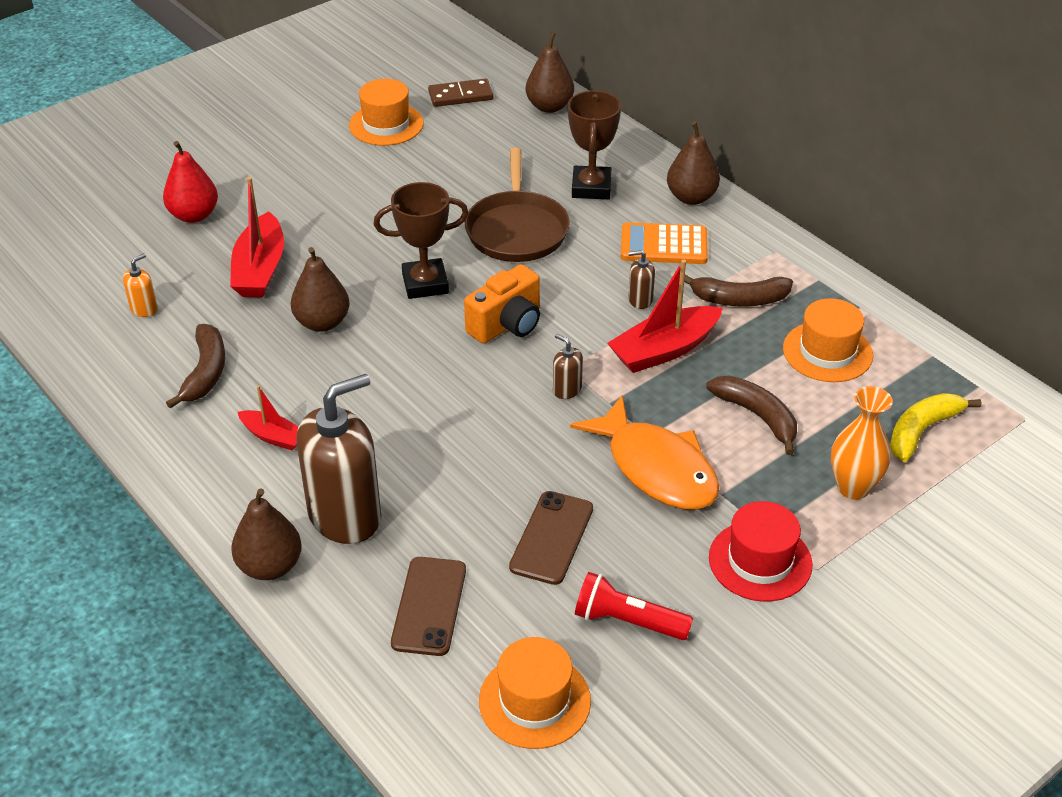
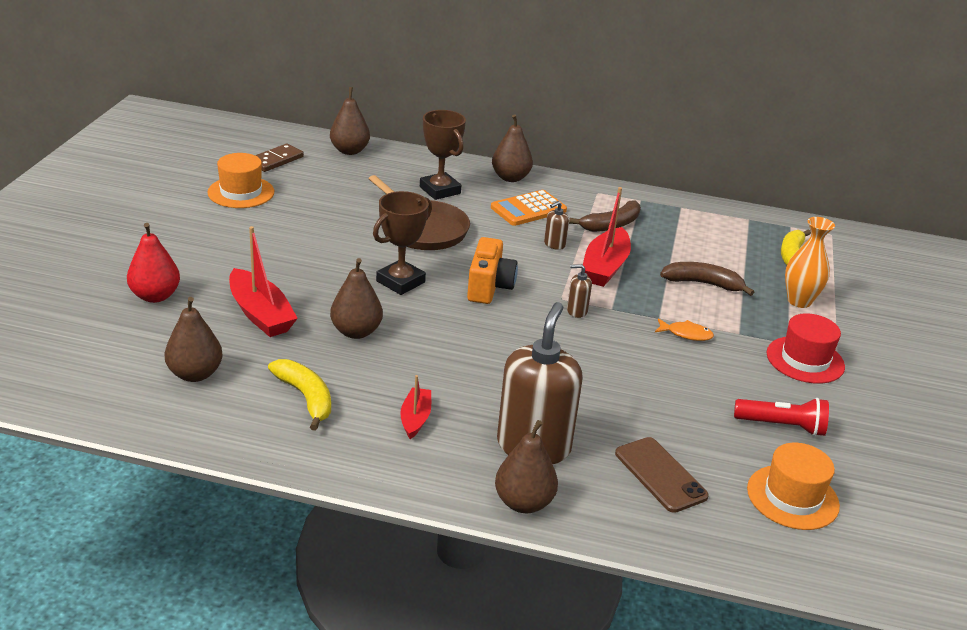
camera: 40 degrees left, 10 degrees down
(144, 309) = (195, 374): orange soap dispenser -> brown pear
(205, 372) = (306, 398): brown banana -> yellow banana
(273, 436) = (415, 418): red boat -> red boat turned 75 degrees counterclockwise
(551, 538) = (679, 399): brown phone -> none
(627, 621) = (782, 426): red flashlight -> red flashlight turned 150 degrees counterclockwise
(656, 468) = (686, 334): orange fish -> orange fish, size x0.43
(827, 352) = (695, 236): orange hat -> none

